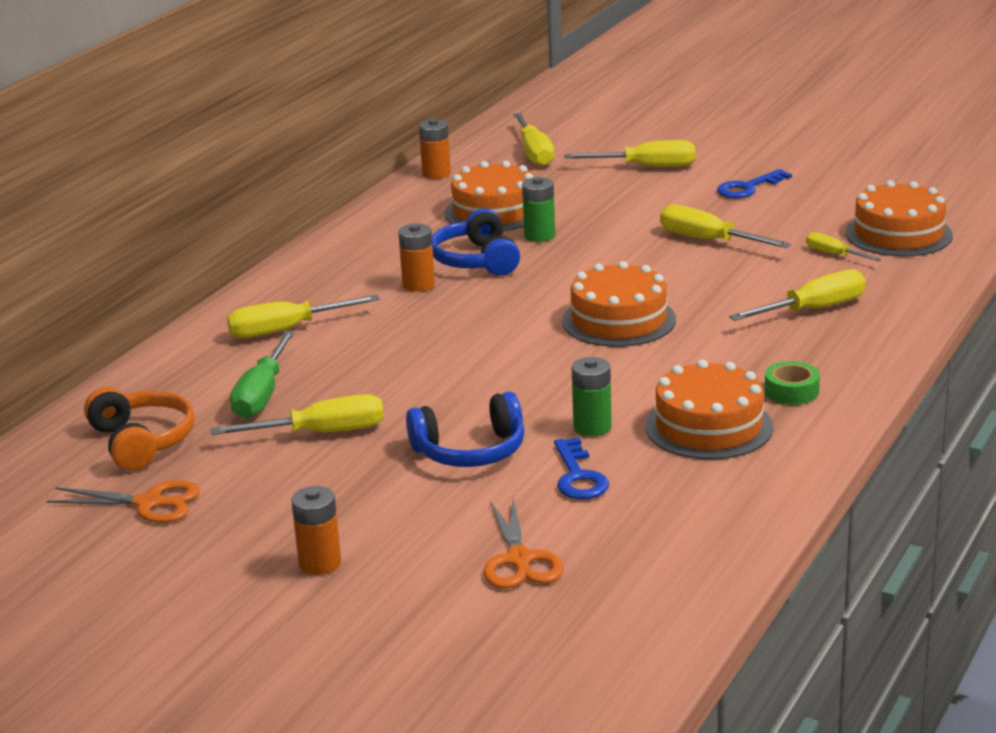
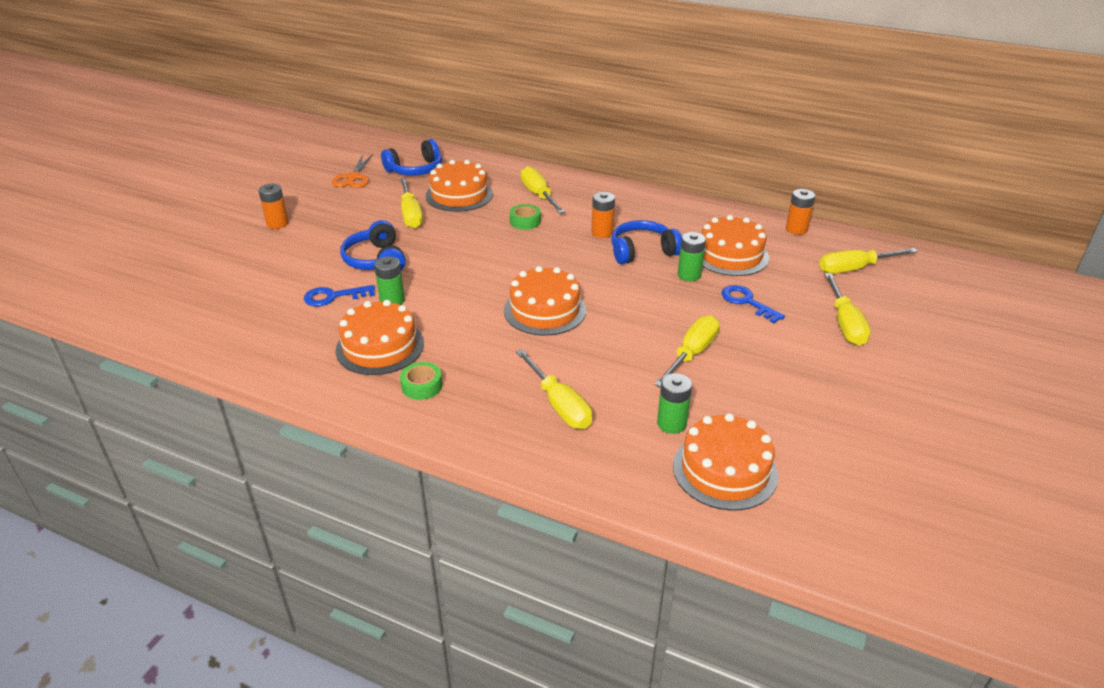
camera: 85 degrees right, 10 degrees up
(142, 441) = (415, 169): orange headphones -> blue headphones
(262, 395) = (459, 195): green screwdriver -> orange cake
(371, 338) = (525, 221): none -> green tape
(519, 559) = (252, 279): orange scissors -> none
(748, 188) = (815, 379): blue key -> blue key (747, 302)
(833, 254) = (671, 423): yellow screwdriver -> green battery

